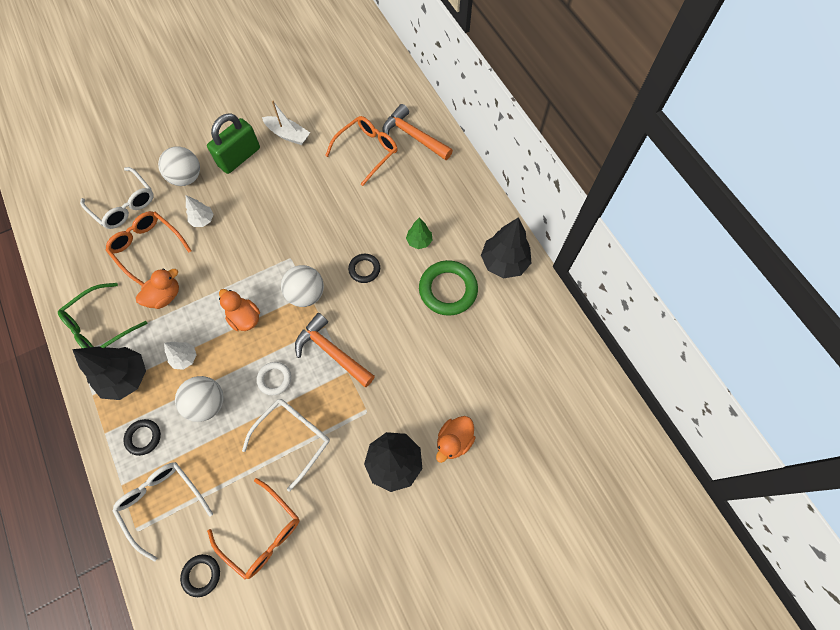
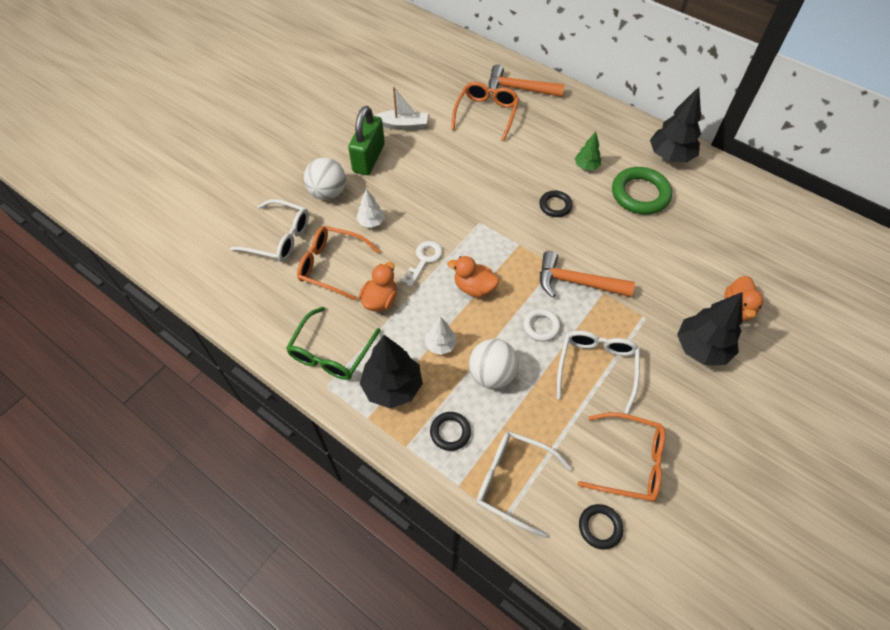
camera: 25 degrees left, 10 degrees down
(221, 274) = (424, 260): none -> white key
(306, 294) = (517, 245): white ball -> none

